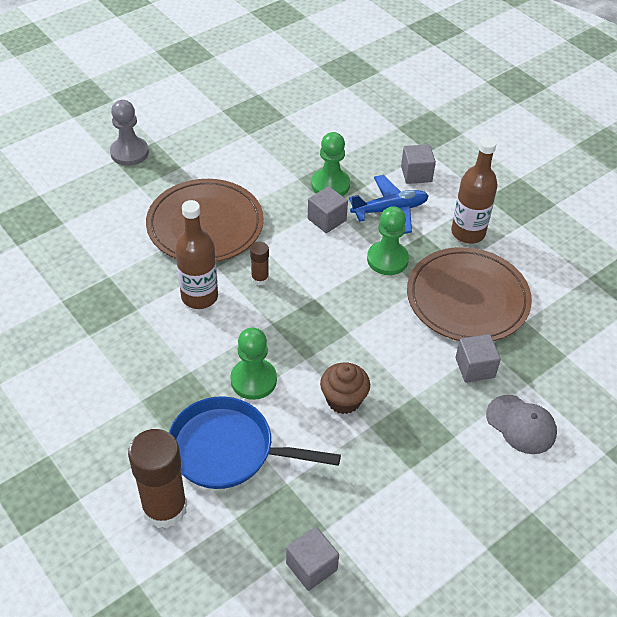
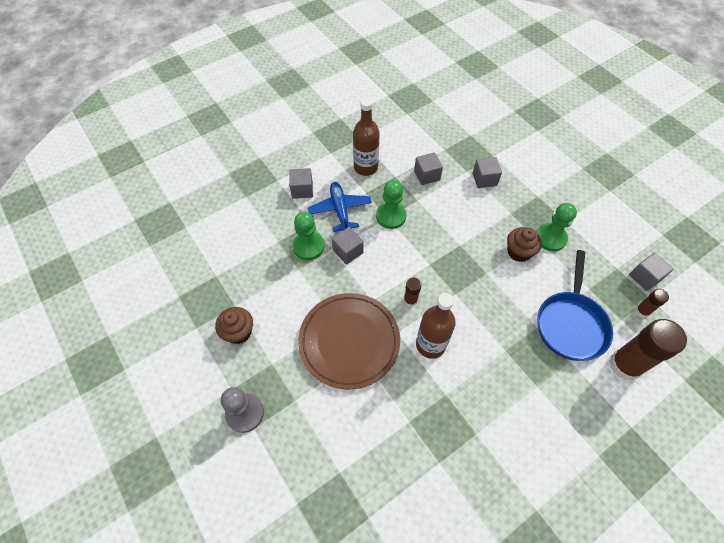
camera: 85 degrees left, 10 degrees up
(217, 140) = (238, 332): none -> brown cupcake
(250, 549) = (642, 311): none -> brown glue stick
(253, 380) = (509, 307): green pawn -> green pawn (550, 238)
(467, 298) = (426, 175): brown plate -> grey cube
(521, 424) = (524, 163): grey cap -> none

